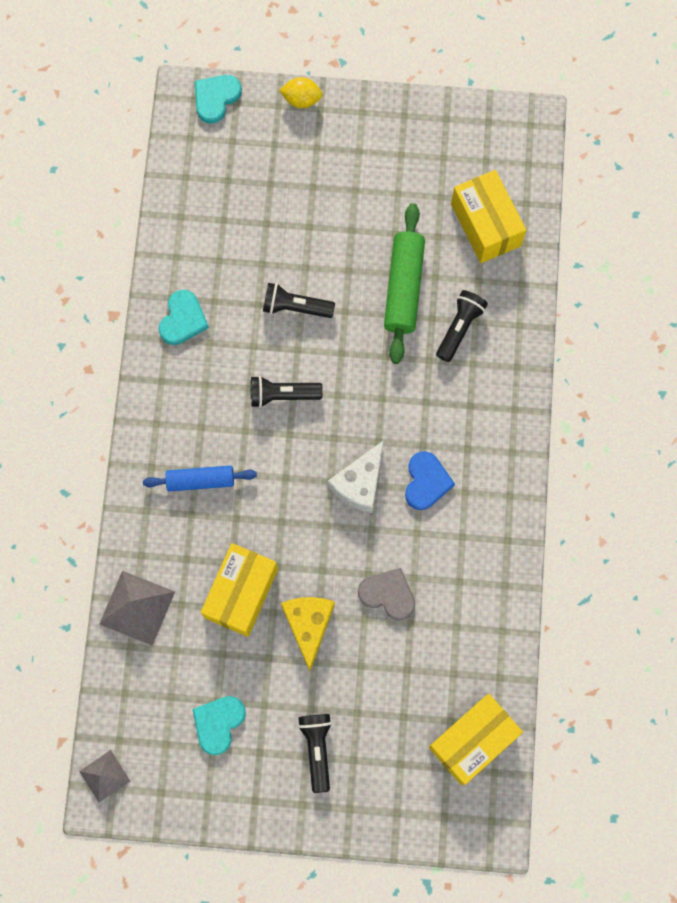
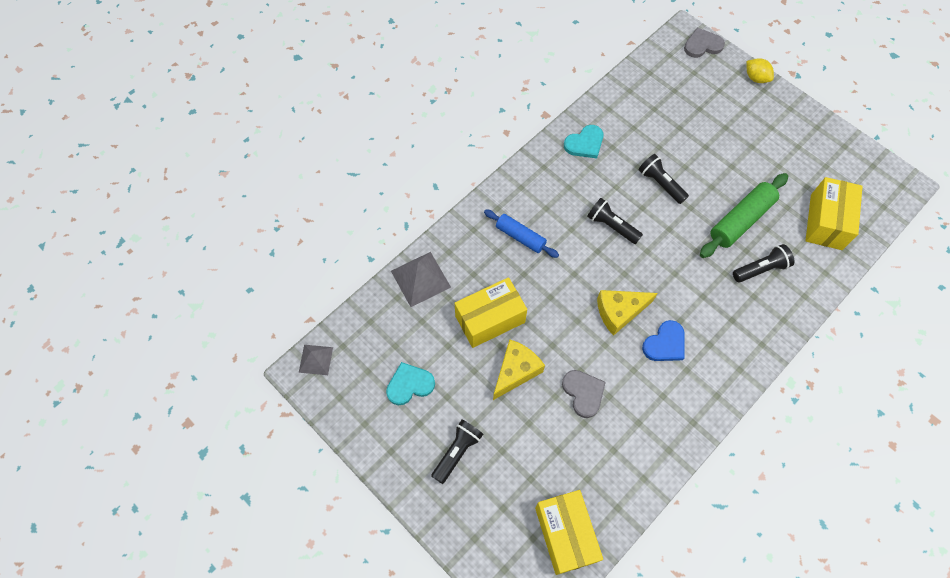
camera: 40 degrees right, 10 degrees down
(216, 98) = (702, 45): turquoise heart -> grey heart
(359, 483) = (619, 312): white cheese -> yellow cheese
(472, 740) = (565, 534): yellow box -> yellow box turned 75 degrees clockwise

